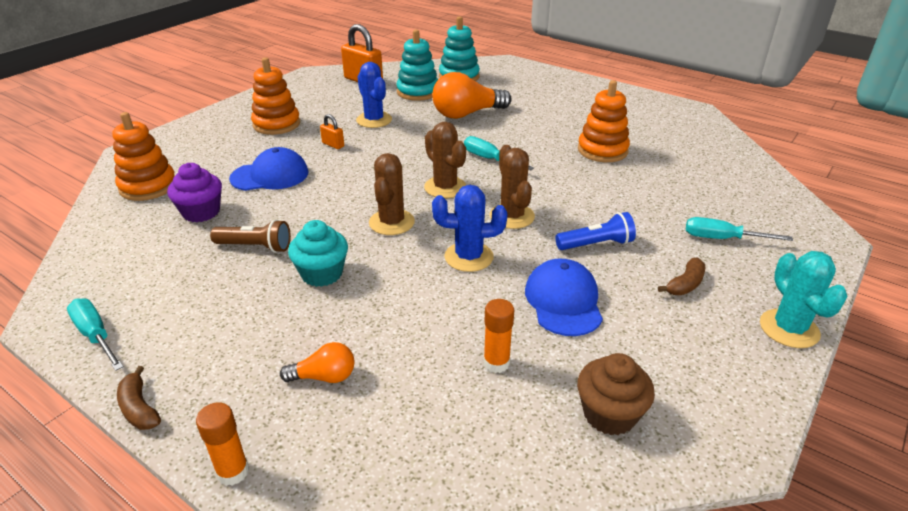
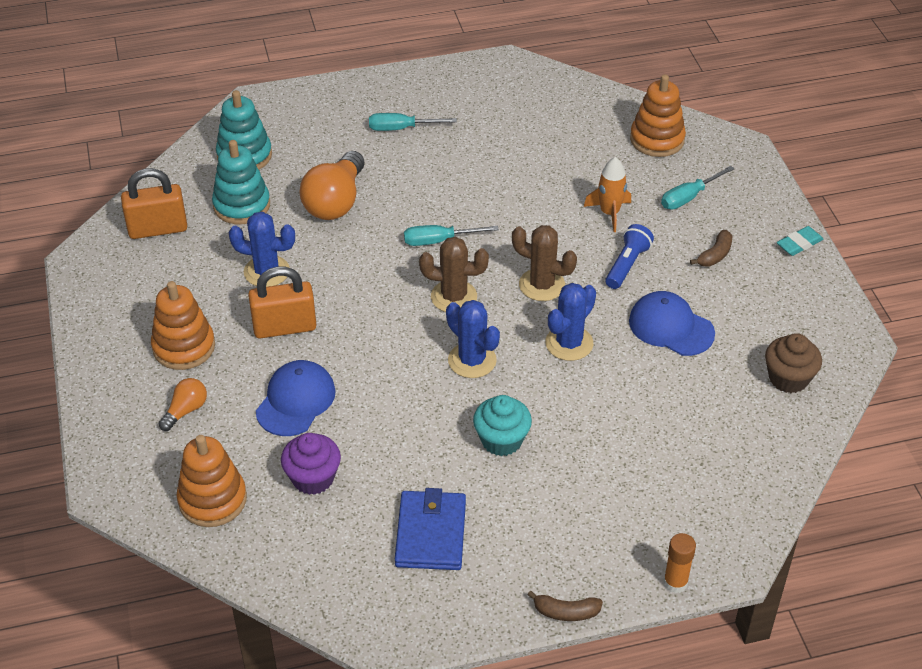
camera: 50 degrees left, 10 degrees up
(95, 335) = (446, 613): turquoise screwdriver -> turquoise screwdriver (401, 128)
(184, 286) = (430, 533): none -> blue wallet
(255, 247) = (416, 464): brown flashlight -> none
(324, 377) = (627, 496): orange light bulb -> orange light bulb (186, 410)
(333, 145) = (284, 327): orange padlock -> orange padlock, size x2.04
(391, 222) = (472, 360): brown cactus -> blue cactus
(496, 363) = (697, 401): orange glue stick -> none
(602, 150) = (506, 165): orange stacking toy -> orange stacking toy (657, 139)
(635, 211) = (609, 213): none -> orange rocket
(685, 284) = (715, 255): brown banana -> brown banana turned 45 degrees clockwise
(789, 329) = (799, 244): turquoise cactus -> turquoise eraser

